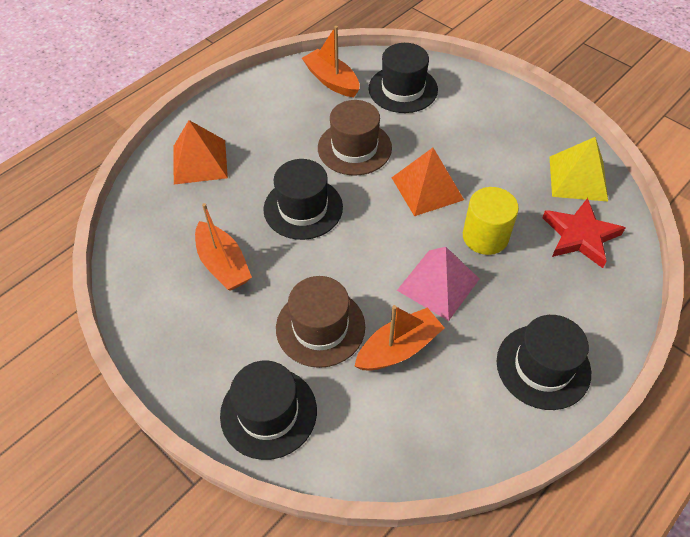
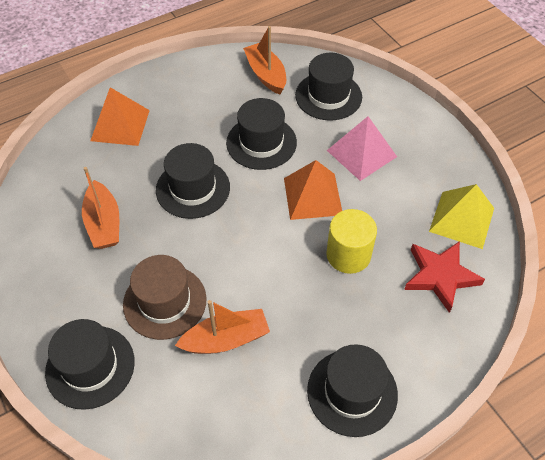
camera: 15 degrees right, 0 degrees up
(354, 148) = (261, 142): brown hat -> black hat
(438, 284) = (286, 289): pink pyramid -> pink pyramid (361, 153)

